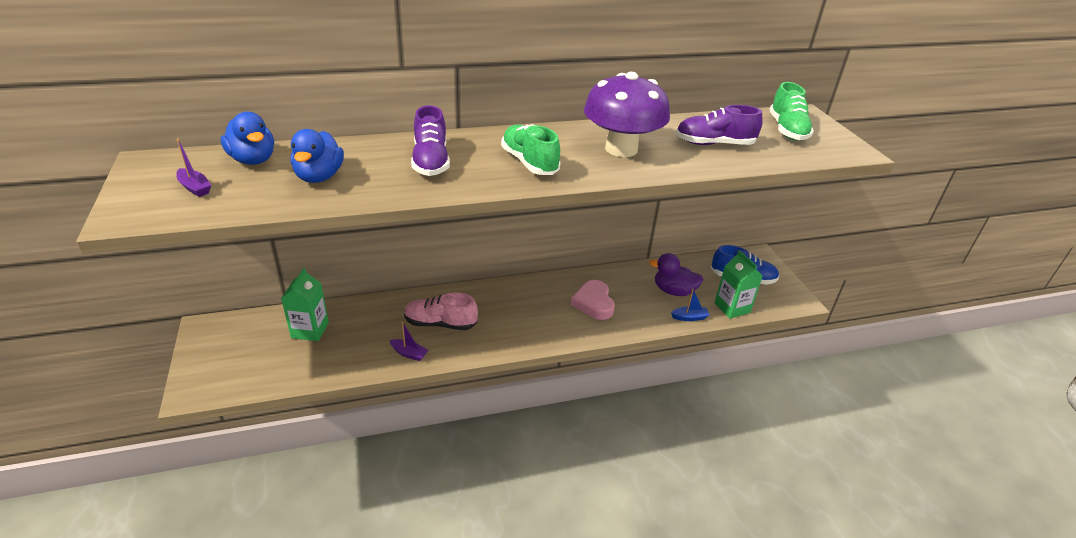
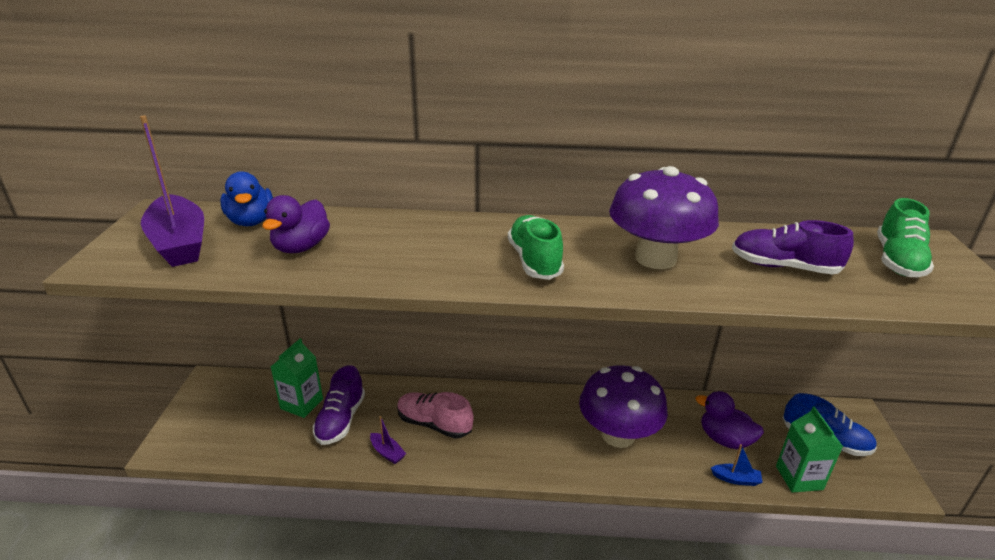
camera: 20 degrees right, 5 degrees down
(195, 188) = (179, 243): purple boat -> purple boat, size x2.35
(319, 177) = (301, 247): blue duck -> purple duck
(431, 162) = (425, 245): purple shoe -> purple shoe (341, 420)
(594, 303) = (618, 435): pink heart -> purple mushroom

